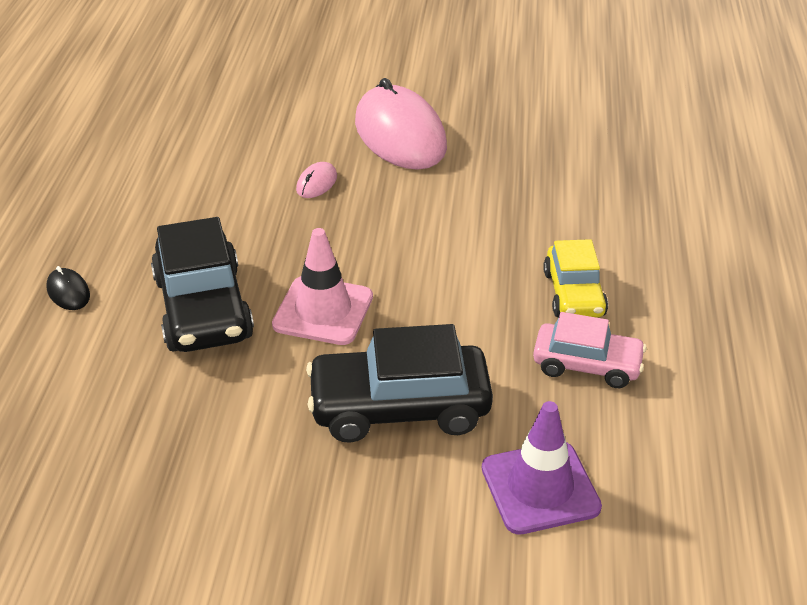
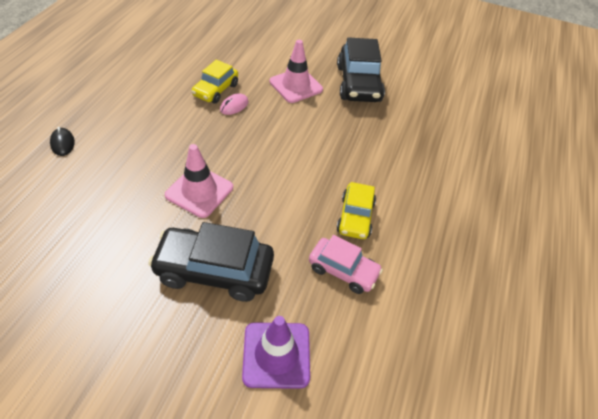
camera: 10 degrees right, 10 degrees up
(203, 308) = (131, 172): black car -> black car (358, 84)
(275, 167) = (216, 90): none -> yellow car
(400, 135) = (296, 86): pink mouse -> pink traffic cone

